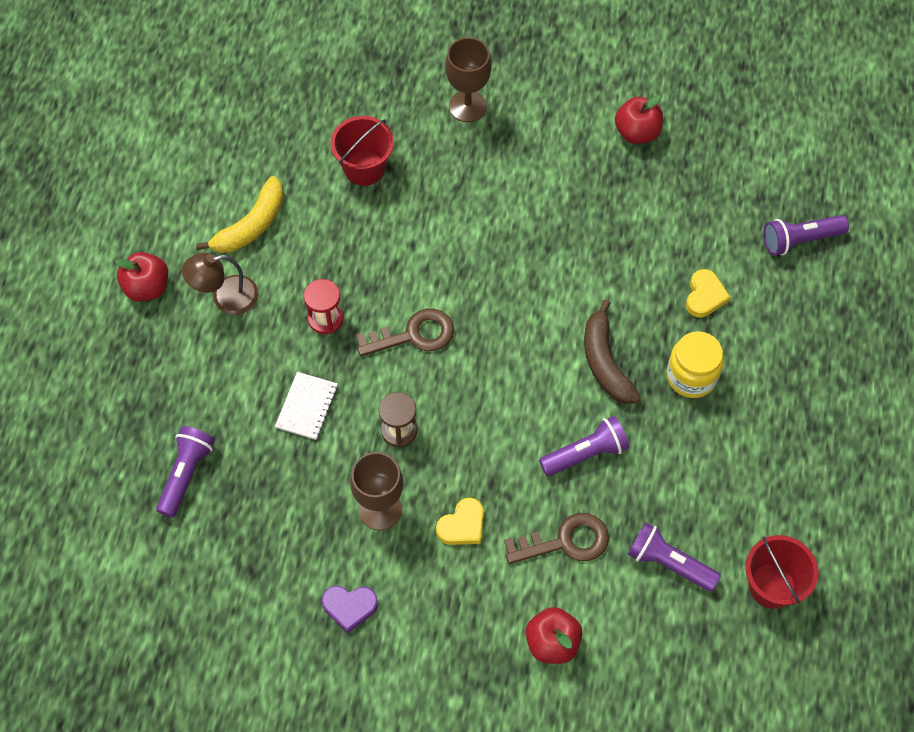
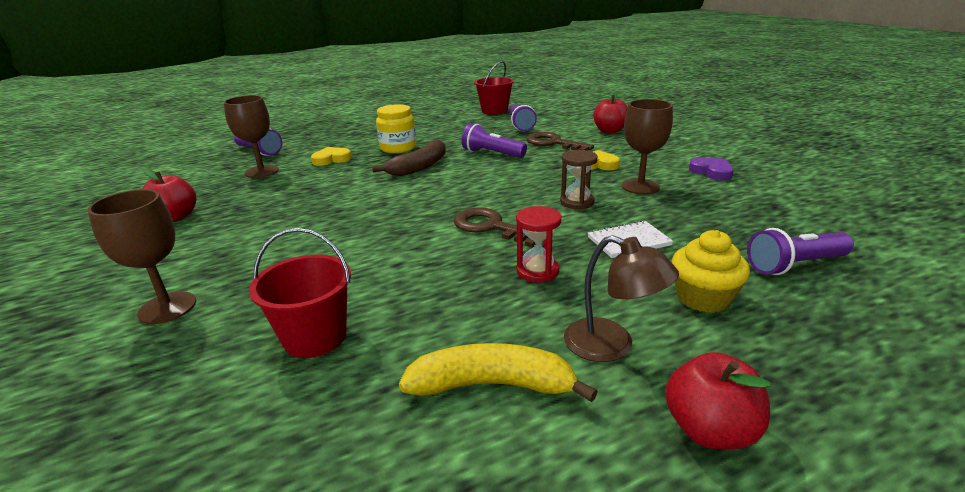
camera: 125 degrees left, 35 degrees down
(213, 382) = (703, 298): none -> yellow cupcake
(716, 222) = (262, 171): none -> brown goblet

